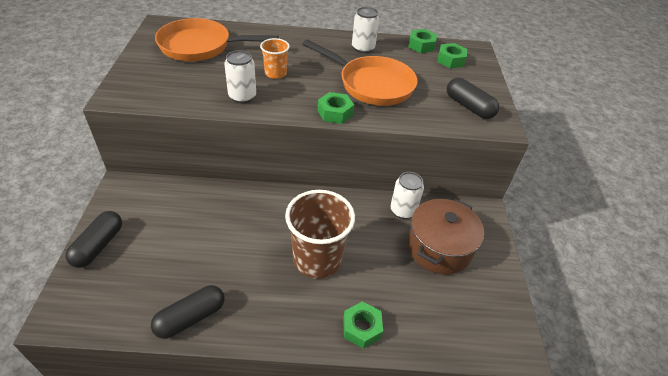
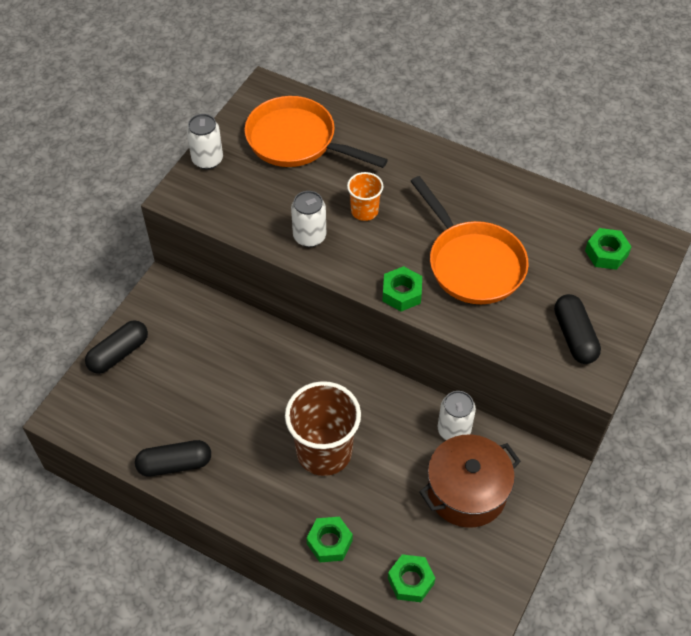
camera: 30 degrees right, 10 degrees up
(363, 48) = (498, 198): white can -> white can (207, 160)
(421, 45) = (583, 215): green nut -> green nut (410, 581)

